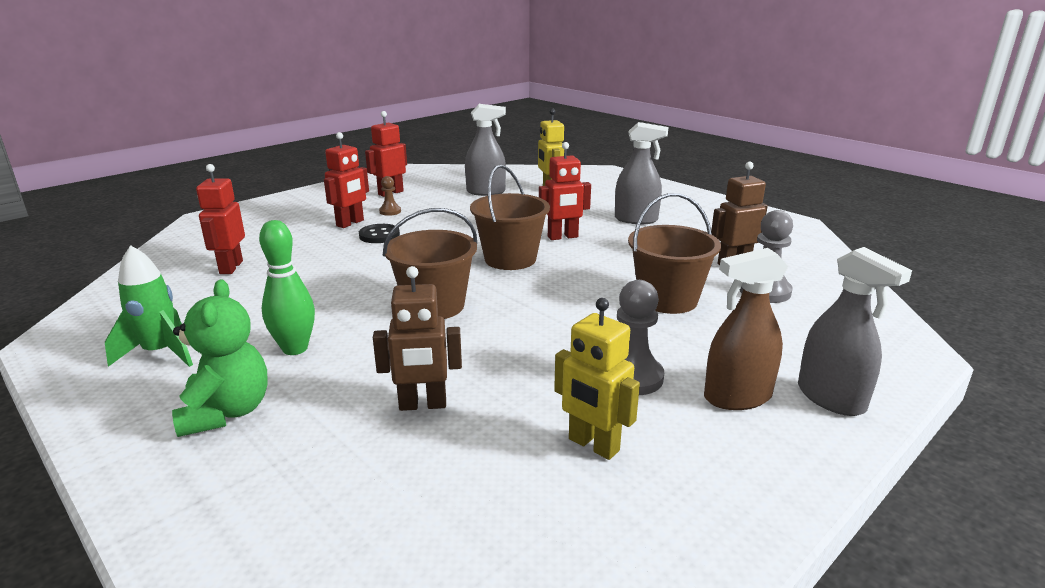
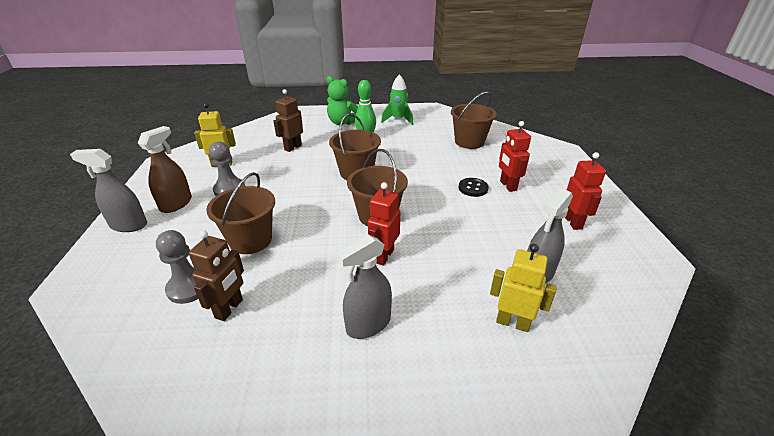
camera: 130 degrees right, 10 degrees up
(230, 267) = (469, 142): red robot -> brown bucket
(390, 211) = (520, 207): brown pawn -> none

